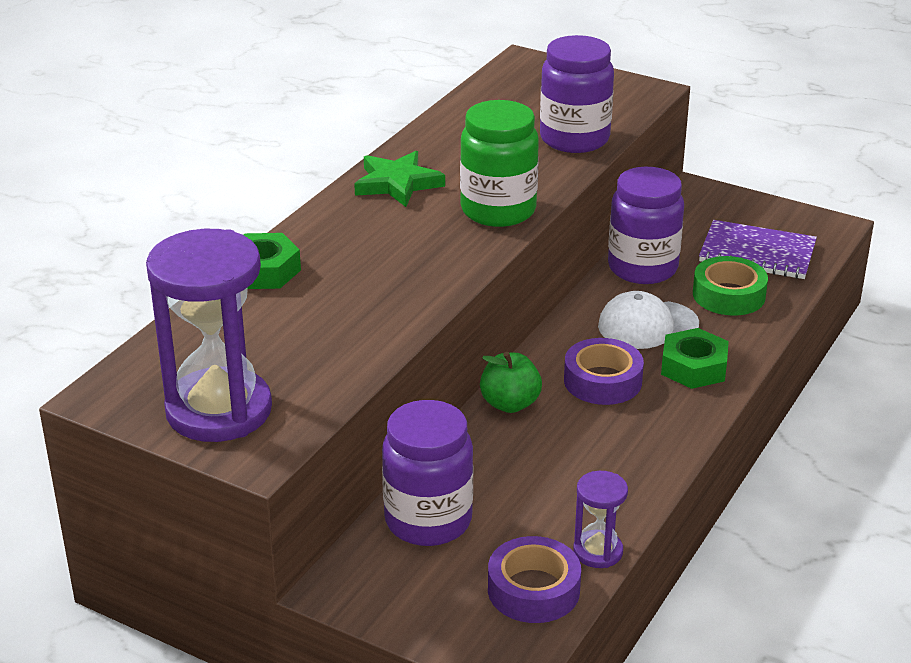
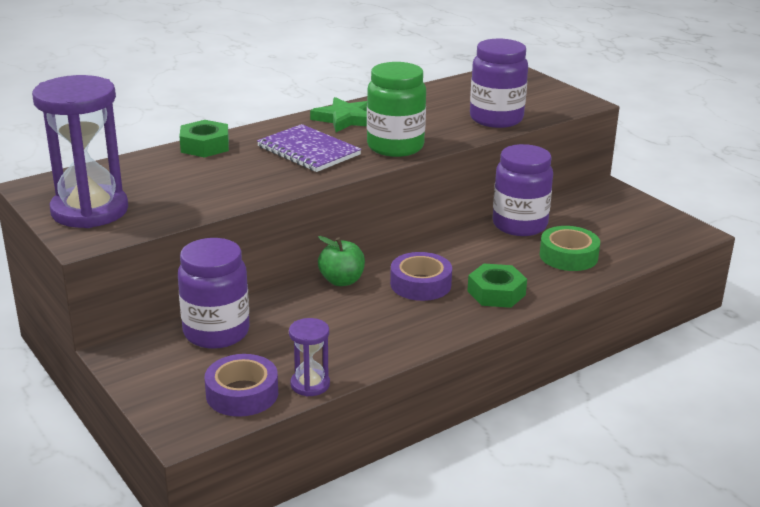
camera: 25 degrees right, 5 degrees down
(647, 325) = (488, 259): white cap -> none
(757, 253) = (617, 235): purple notebook -> purple notebook (308, 151)

